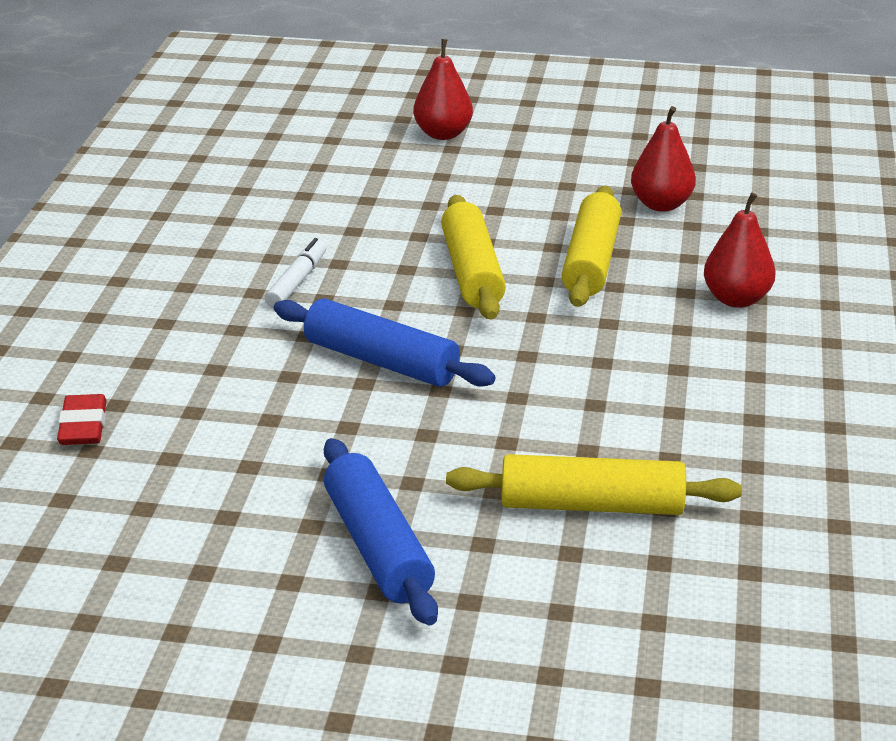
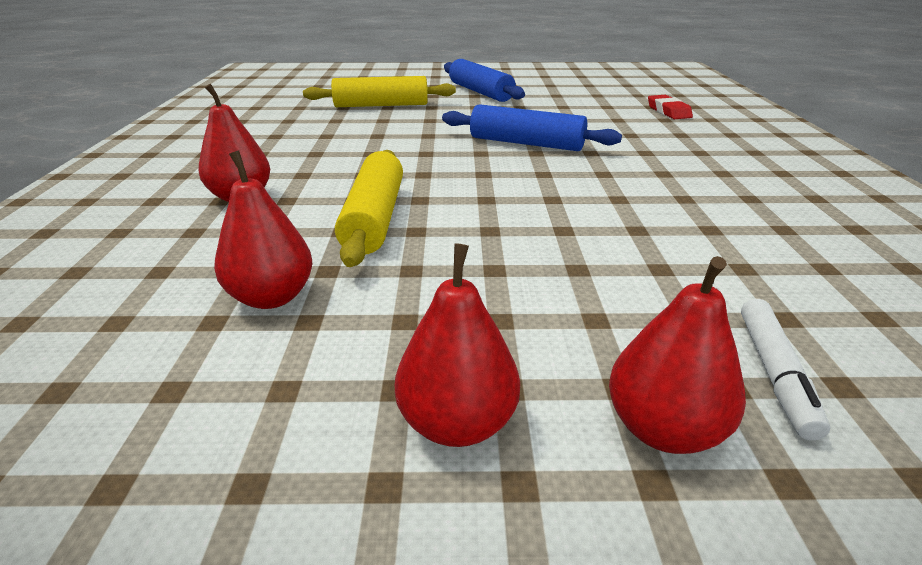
camera: 170 degrees right, 0 degrees up
(297, 282) = (638, 181): white marker -> white marker (775, 373)
(472, 272) = (489, 200): yellow rolling pin -> none
(543, 143) = (457, 423): none -> red pear

